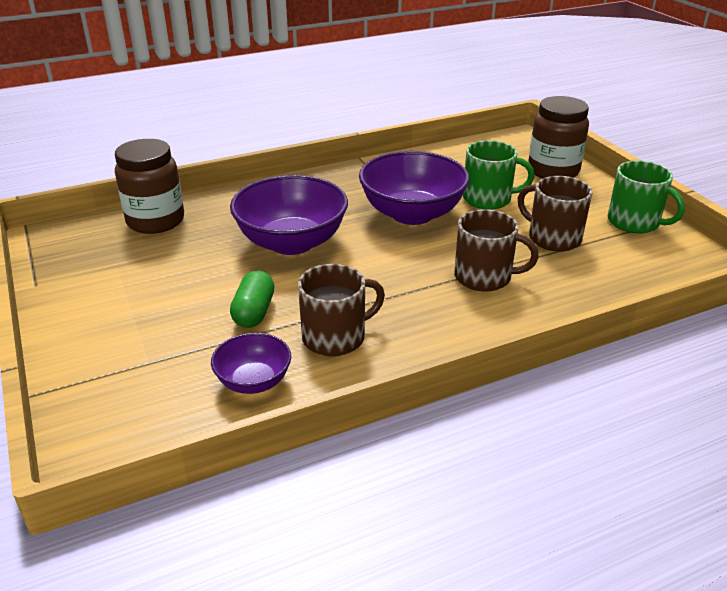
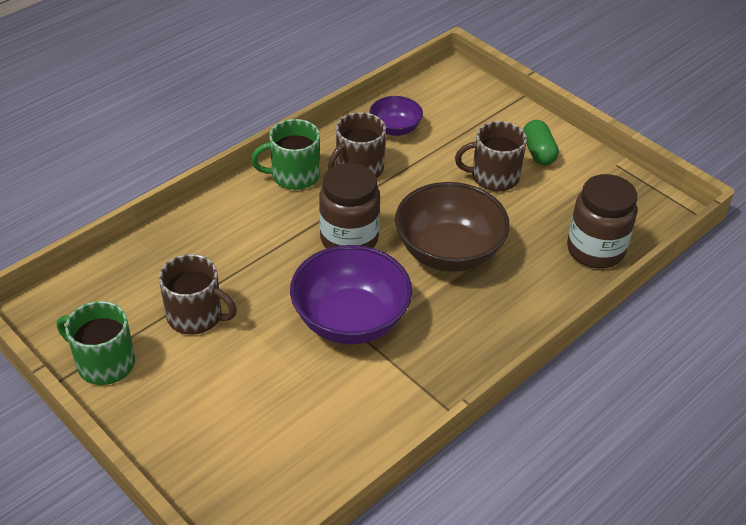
camera: 160 degrees right, 10 degrees up
(254, 312) = (430, 176): green capsule -> green capsule (538, 152)
(292, 242) = (448, 252): purple bowl -> brown bowl
(484, 277) = (258, 249): brown mug -> brown mug (493, 177)
(488, 199) = (272, 367): green mug -> green mug (294, 175)
(553, 171) = (196, 450): brown jar -> brown jar (349, 239)

